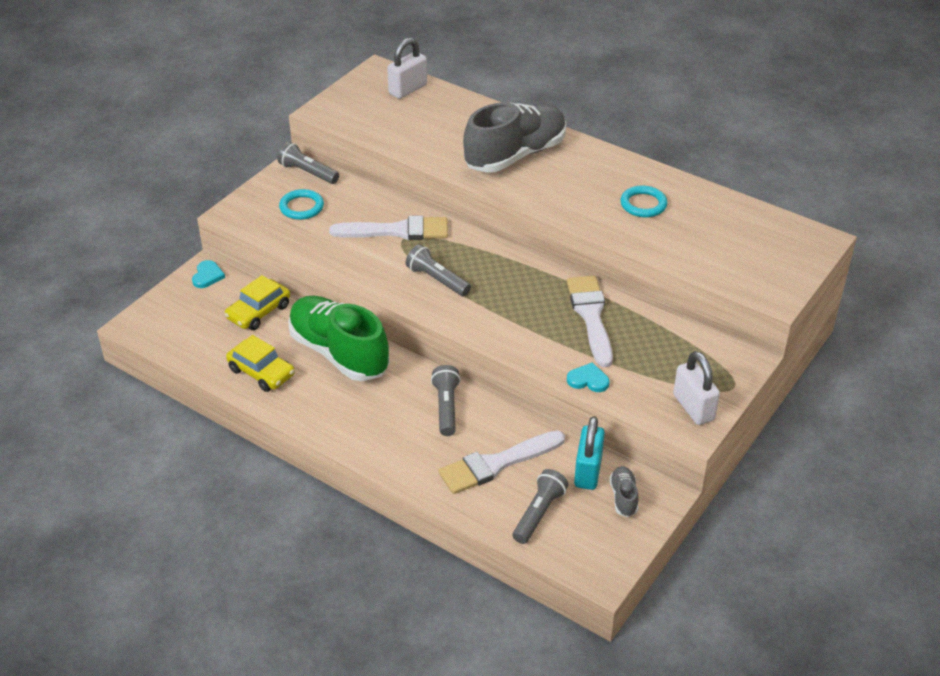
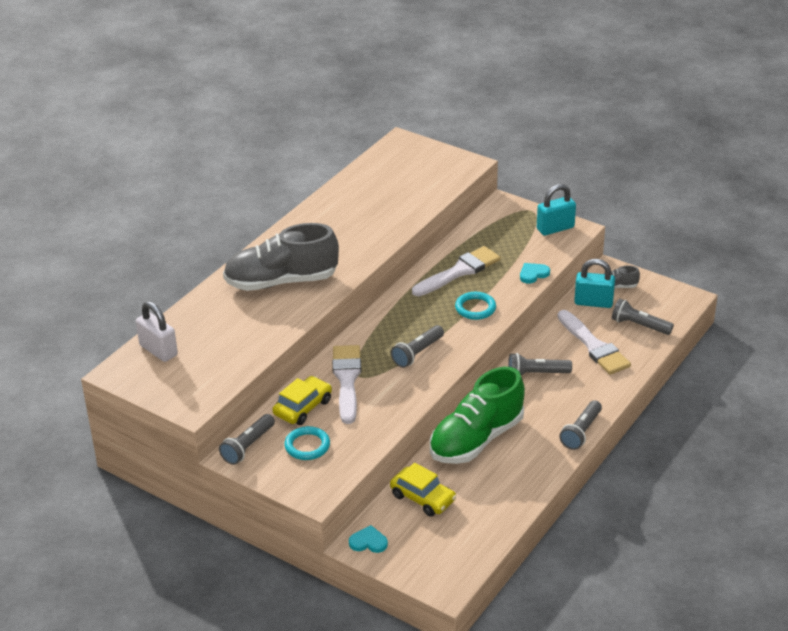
camera: 90 degrees left, 5 degrees down
(261, 372) = (506, 487): yellow car -> yellow car (303, 407)
(339, 439) = (581, 432): none -> grey flashlight
(515, 155) = (281, 281): grey shoe -> grey shoe turned 60 degrees counterclockwise
(588, 380) = (533, 274): turquoise heart -> turquoise heart turned 45 degrees clockwise
(591, 316) = (459, 271): white brush -> white brush turned 150 degrees clockwise
(643, 204) = (357, 216): turquoise ring -> turquoise ring (475, 308)
(693, 407) = (555, 228): white padlock -> turquoise padlock

